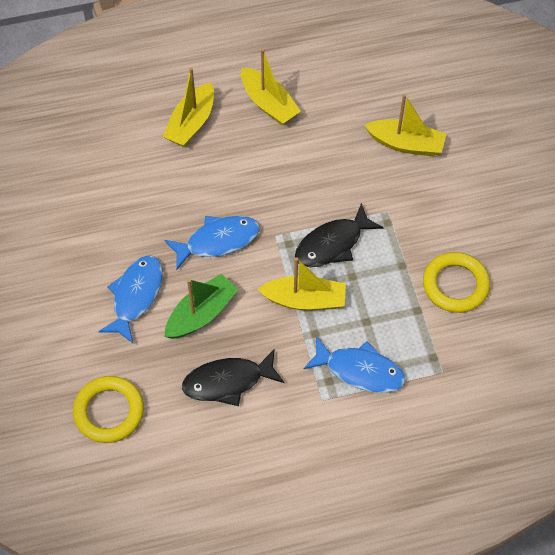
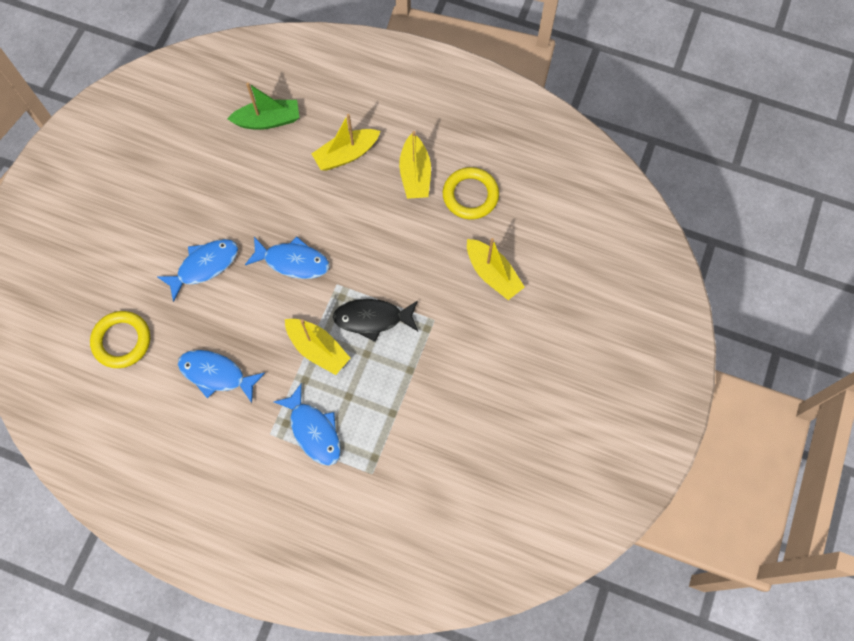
camera: 35 degrees right, 10 degrees up
(201, 314) = (238, 310): green boat -> green boat (268, 120)
(227, 381) = (216, 374): black fish -> blue fish
(455, 285) = (437, 412): yellow ring -> yellow ring (470, 195)

